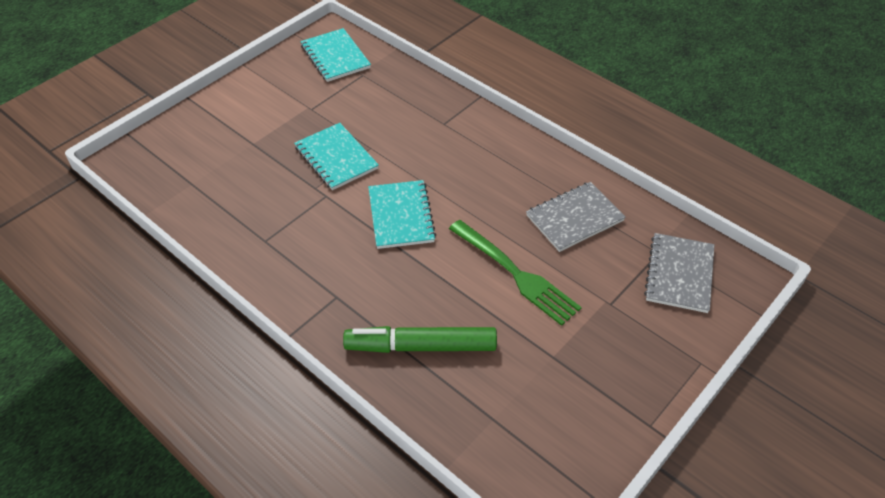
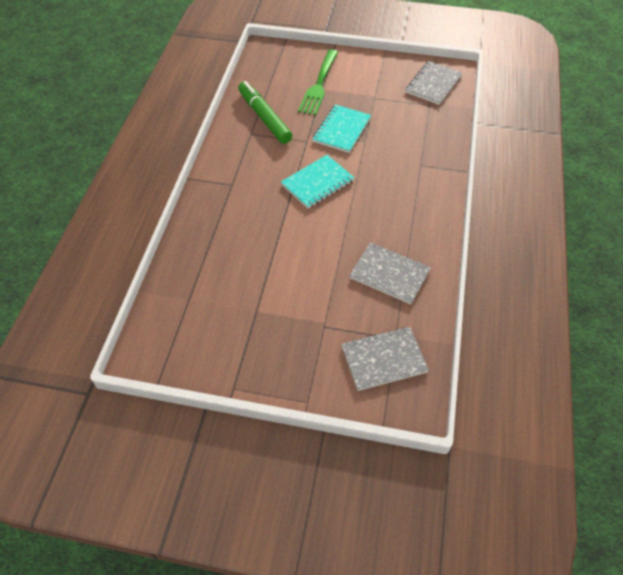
camera: 60 degrees right, 5 degrees up
(335, 57) = (433, 84): turquoise notebook -> grey notebook
(421, 346) = (220, 240): green marker -> green marker (264, 117)
(516, 274) = (312, 263): green fork -> green fork (319, 85)

